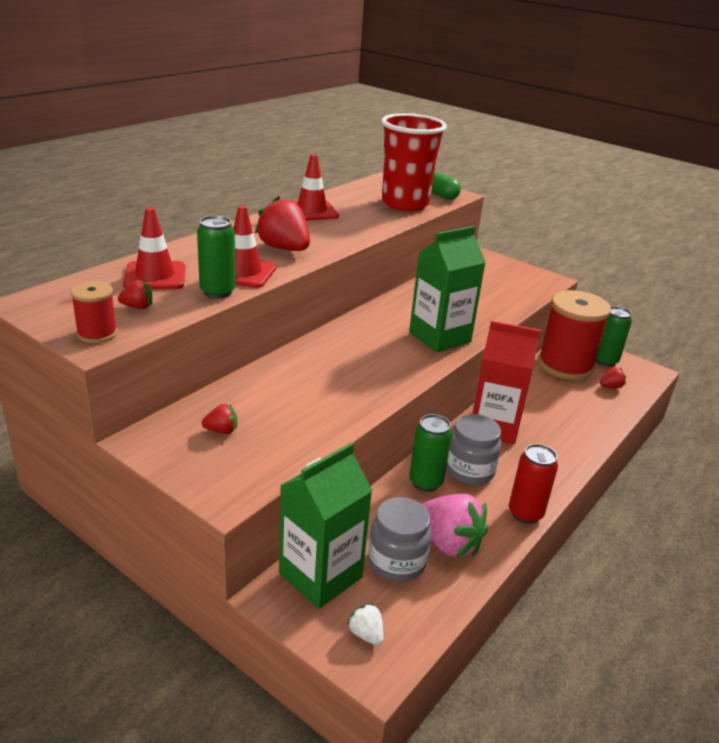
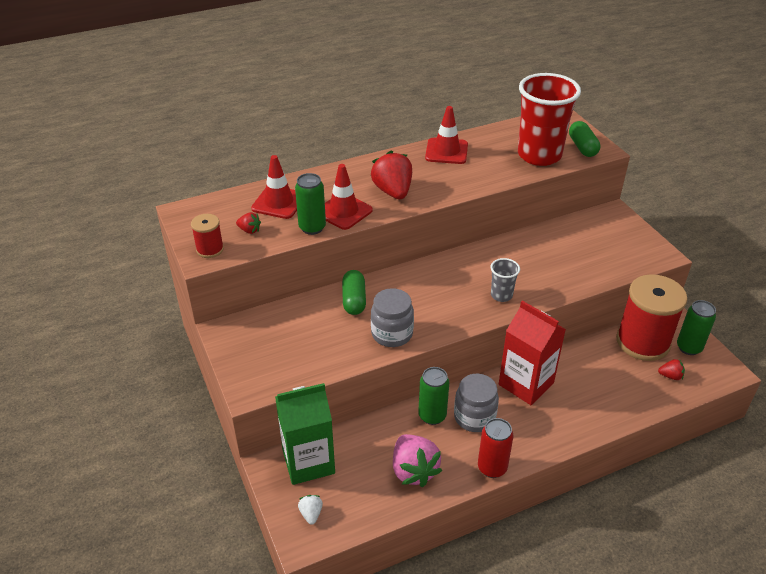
camera: 30 degrees right, 10 degrees up
(221, 430) = (277, 337): red strawberry -> none
(287, 373) = (354, 300): none -> green capsule
(396, 562) = (366, 471): grey jar -> grey jar (392, 334)
(439, 337) = (501, 295): green carton -> grey cup

